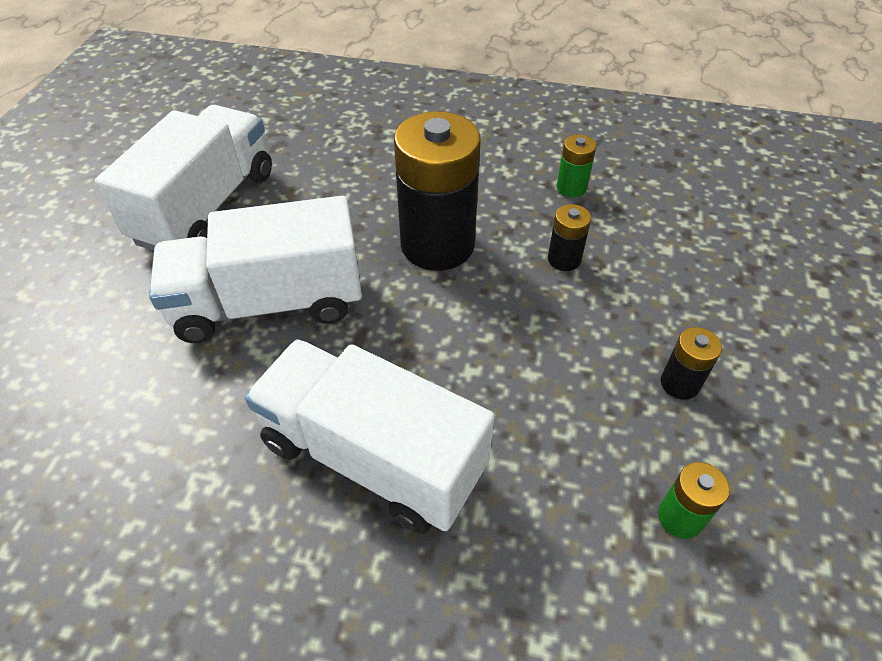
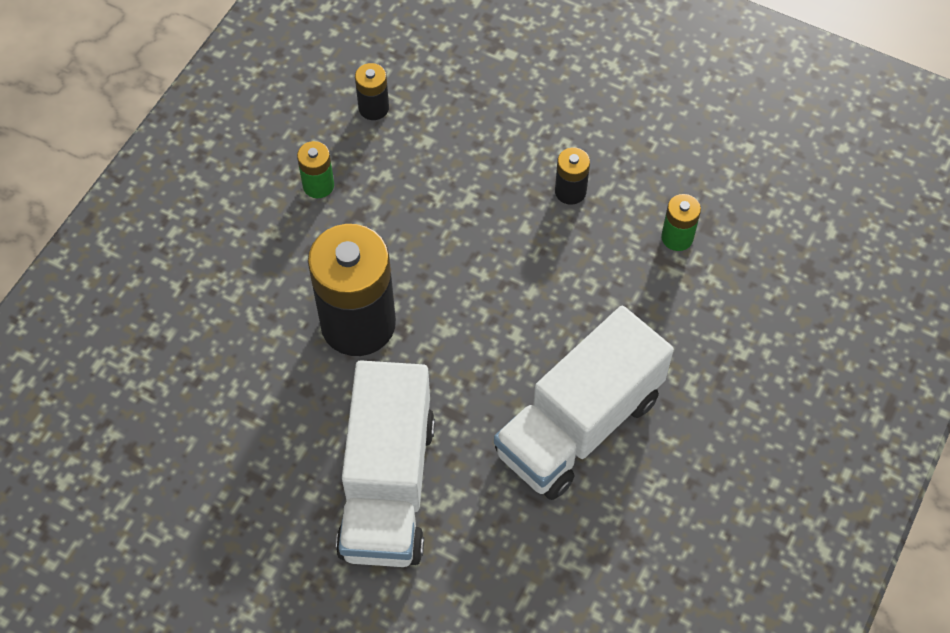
camera: 75 degrees left, 10 degrees up
(206, 207) = (219, 537): white truck -> none
(564, 259) = (413, 224): black battery -> black battery (373, 108)

